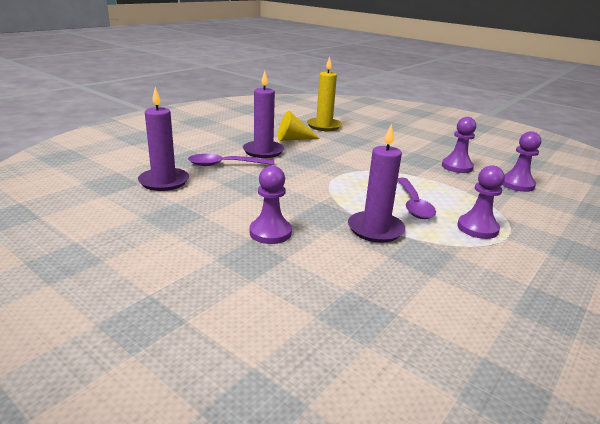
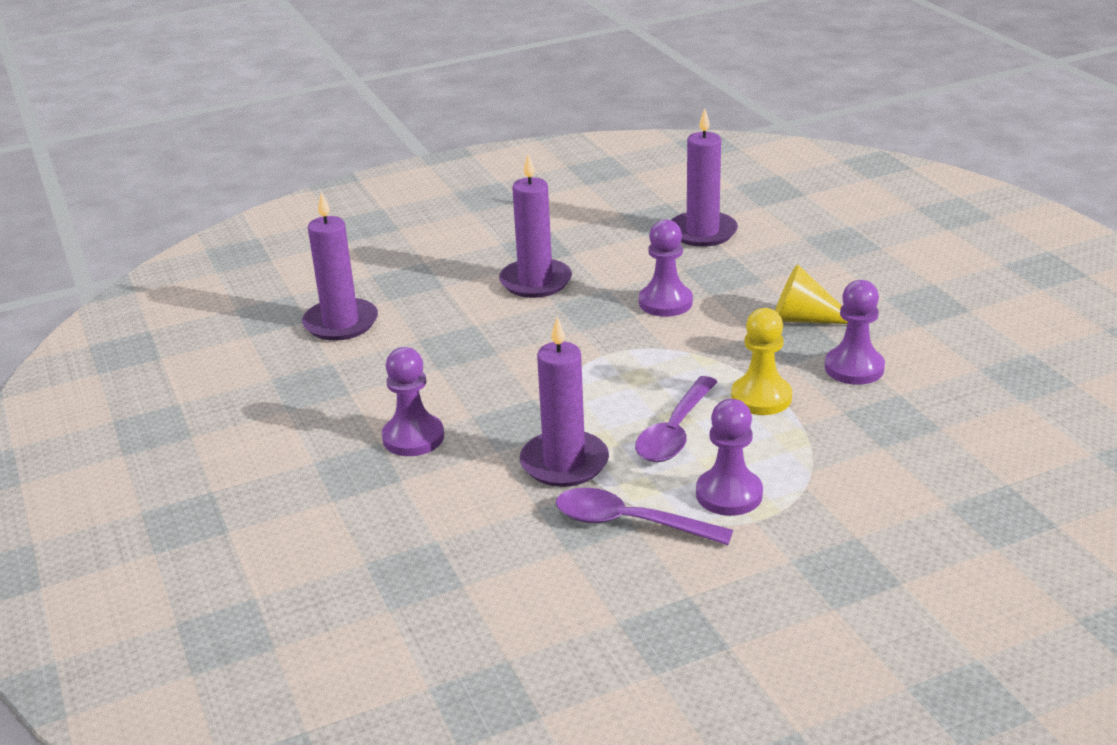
camera: 30 degrees right, 5 degrees up
(225, 165) = (451, 303): purple spoon -> purple spoon (629, 523)
(293, 139) = (613, 259): yellow cone -> yellow cone (804, 319)
(324, 126) = (702, 232): yellow candle -> purple candle
(434, 184) = (761, 397): none -> yellow pawn
(517, 184) = (923, 426): purple pawn -> purple pawn (665, 302)

